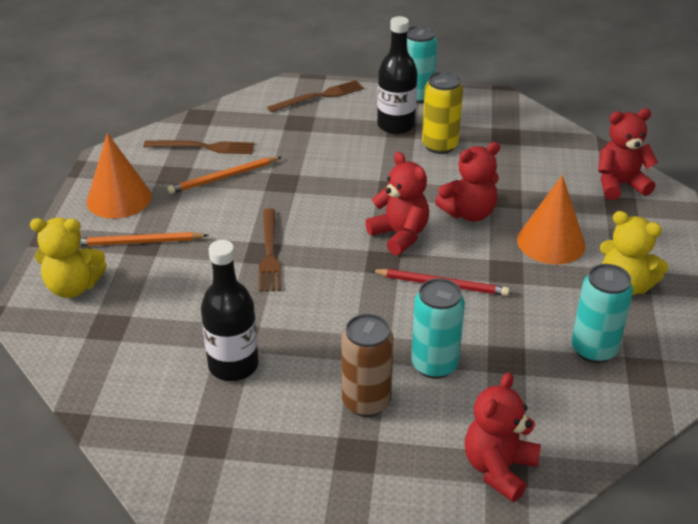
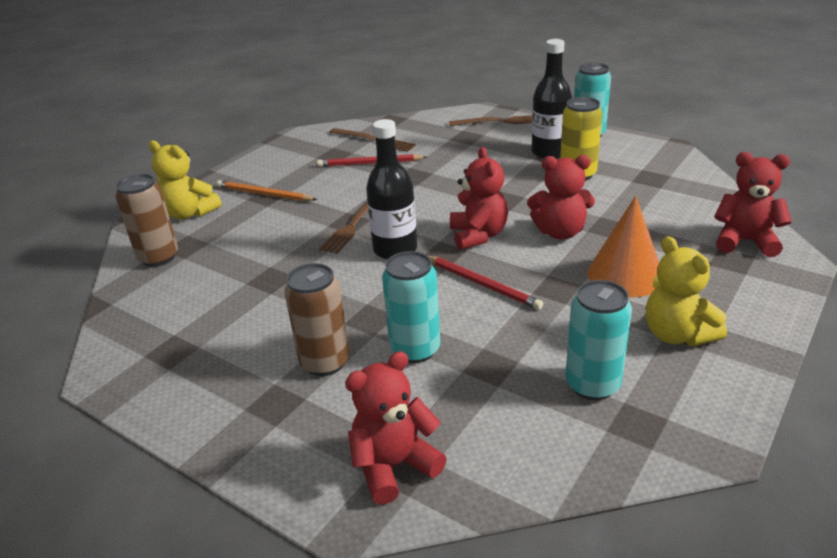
camera: 30 degrees right, 5 degrees down
(90, 348) = (158, 257): none -> brown can
(119, 198) = (279, 162): orange cone -> none
(223, 177) = (369, 163): orange pencil -> red pencil
(233, 365) = (246, 299): black bottle -> black bottle (395, 249)

